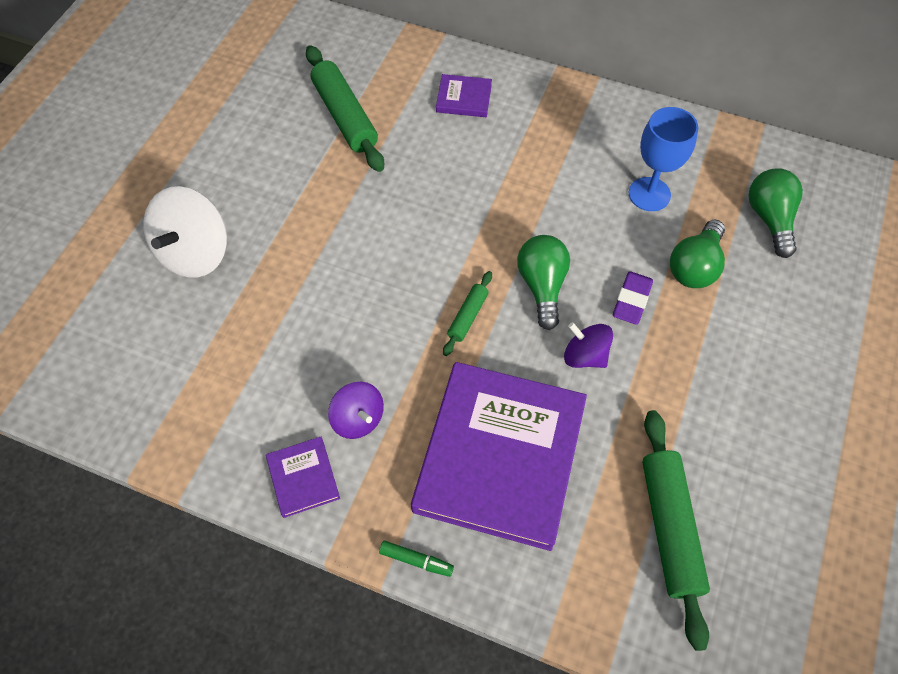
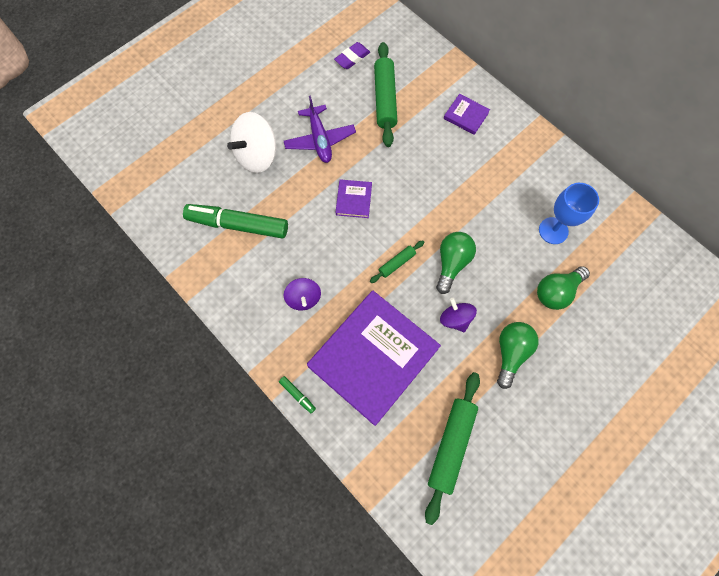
camera: 25 degrees right, 10 degrees up
(210, 358) = (238, 225): none -> green marker
(278, 199) = (320, 140): none -> purple plane
(303, 478) = (258, 319): purple book -> purple book (354, 200)
(631, 300) = (503, 296): purple eraser -> purple eraser (352, 58)
(769, 219) = (625, 281): green light bulb -> green light bulb (511, 353)

